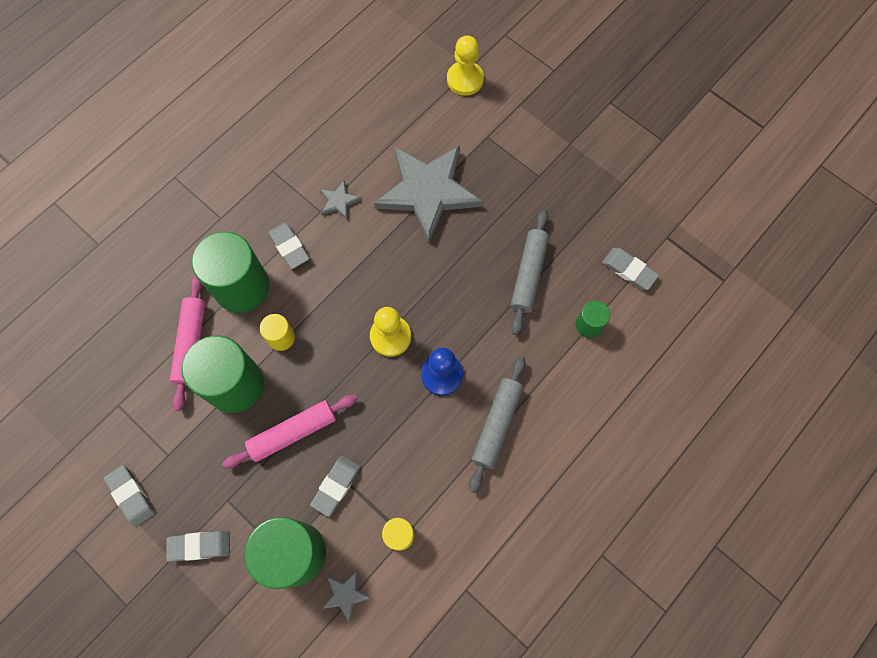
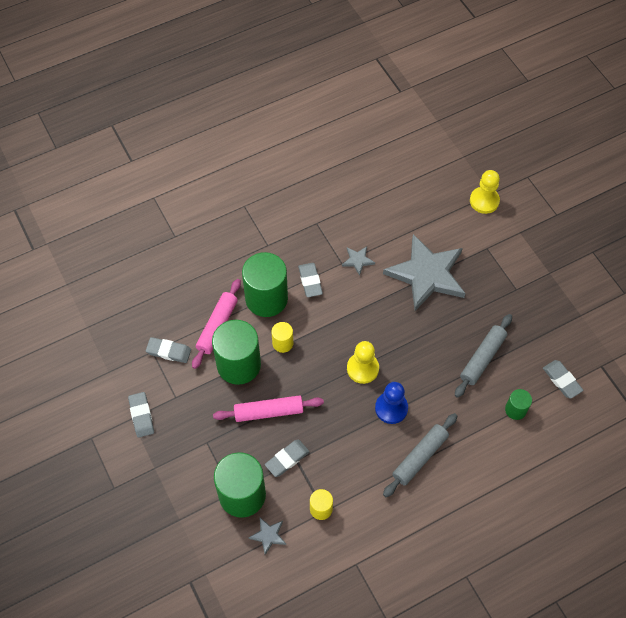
camera: 20 degrees right, 10 degrees down
(200, 546) = (177, 466): grey eraser -> grey eraser (169, 351)

